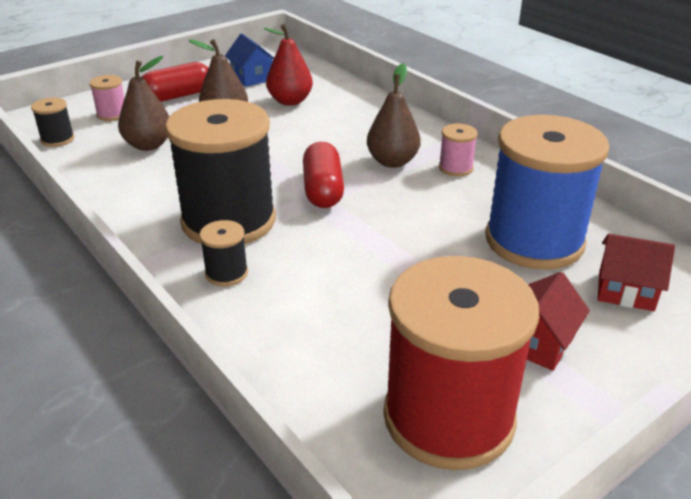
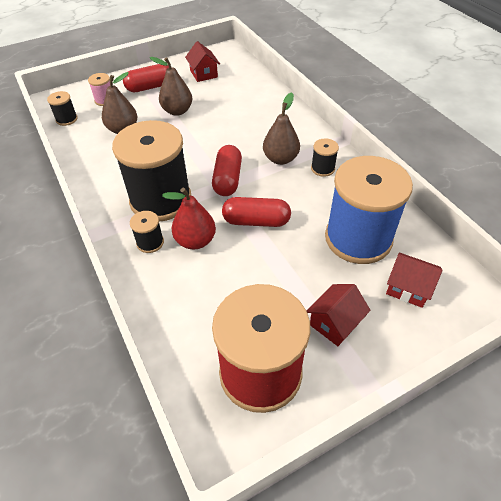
camera: 10 degrees right, 15 degrees up
(252, 78) = (203, 74): blue house -> red house
(290, 101) = (224, 98): red pear -> red pear (195, 241)
(380, 234) = (256, 221): none -> red capsule
(455, 168) = (322, 168): pink spool -> black spool

